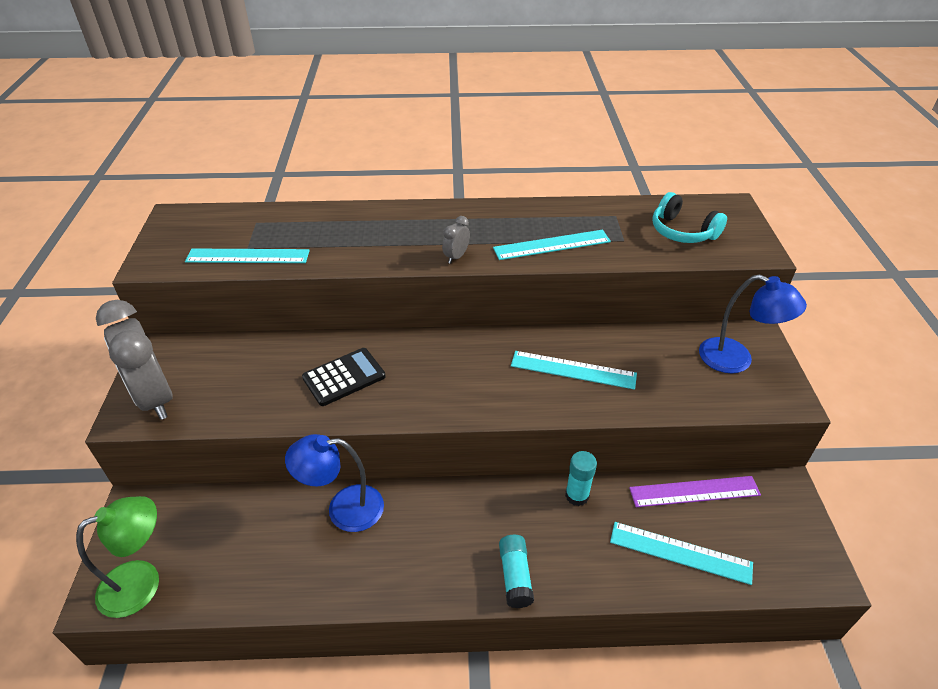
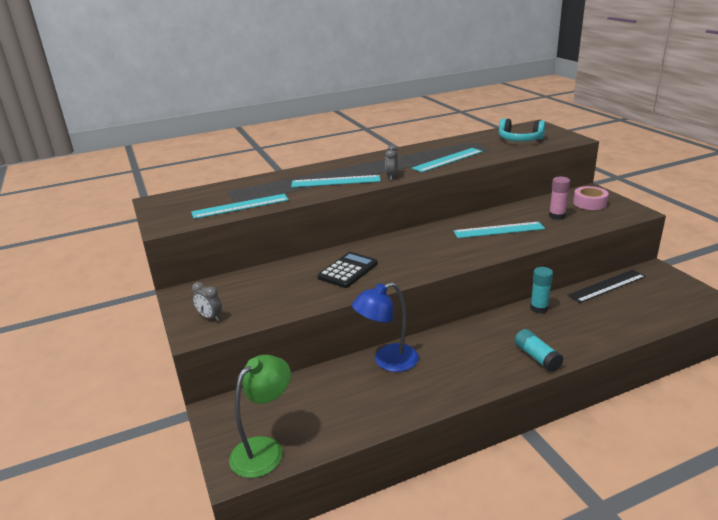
camera: 20 degrees left, 15 degrees down
(155, 398) = (210, 317): grey clock -> grey clock, size x0.42
(670, 370) = (557, 216): none -> pink glue stick
(680, 552) = (625, 315): turquoise ruler -> turquoise ruler (336, 181)
(694, 491) = (607, 286): purple ruler -> black ruler
(736, 360) = (589, 203): blue lamp -> pink tape

